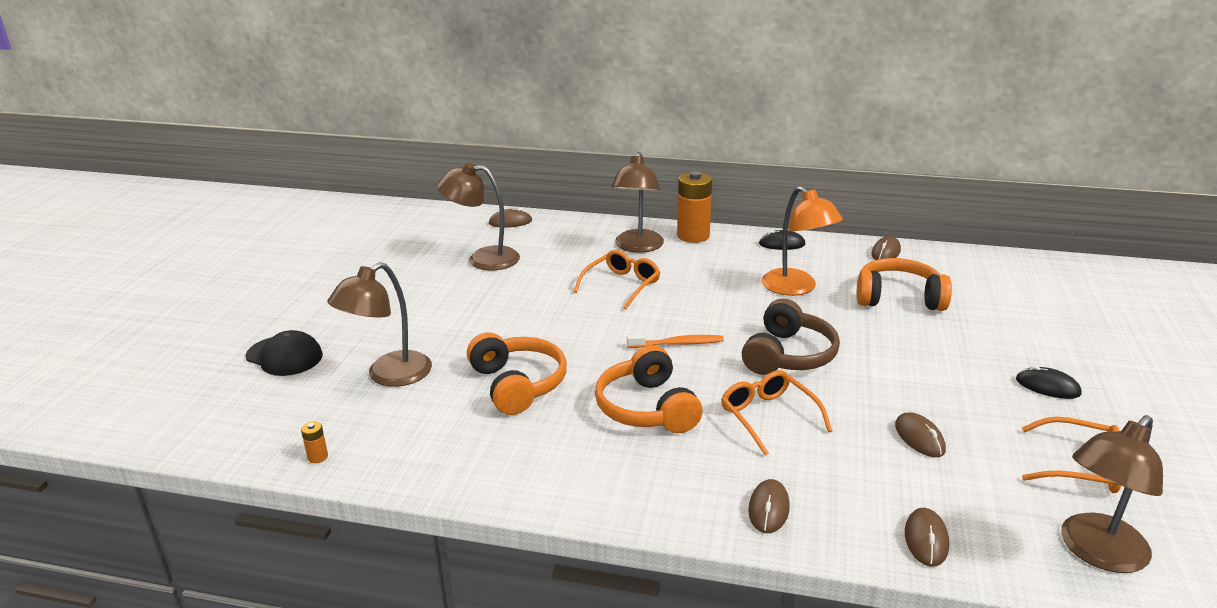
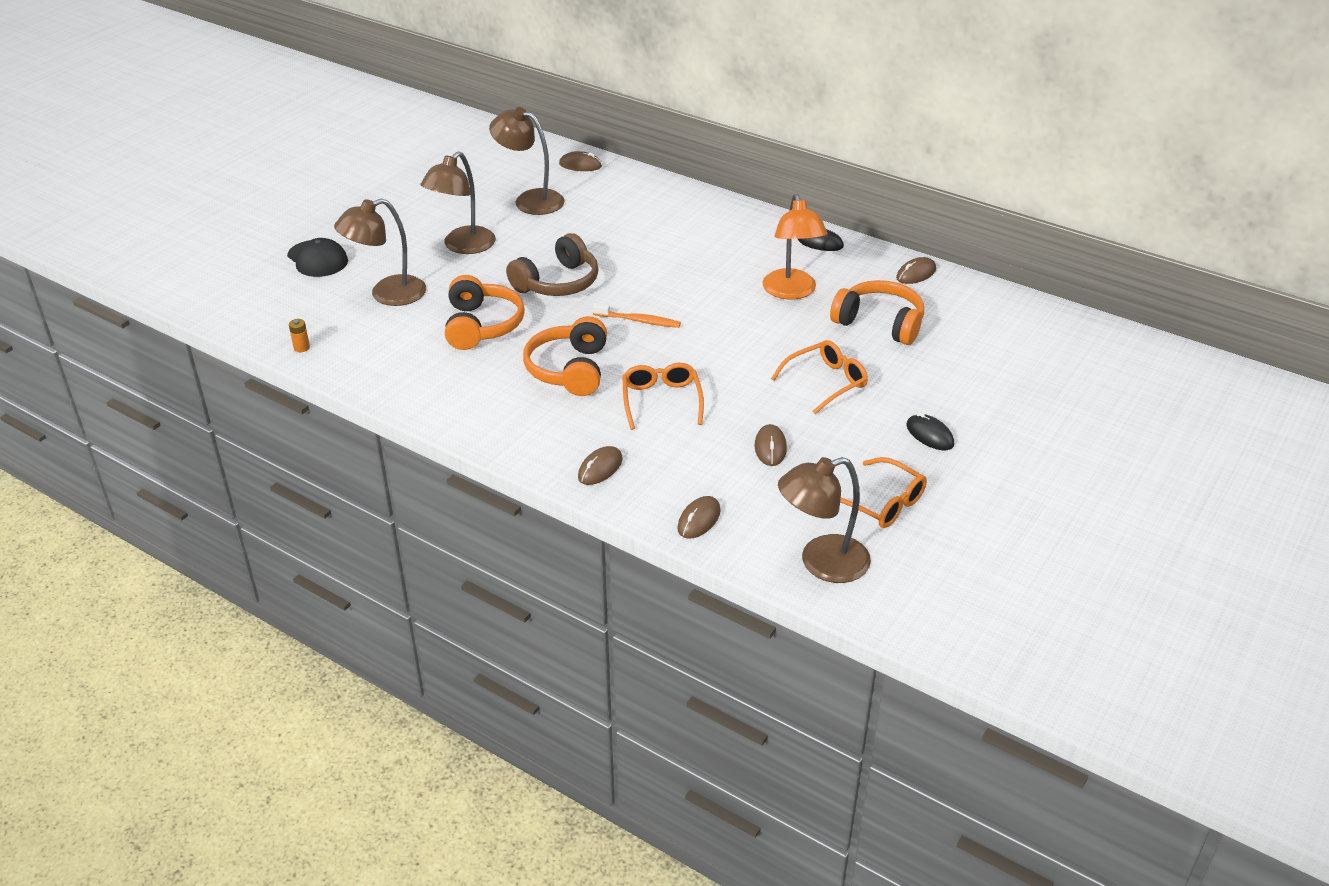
camera: 20 degrees right, 10 degrees up
(621, 285) = (633, 254): orange glasses -> orange glasses (825, 382)
(637, 247) = (679, 217): brown lamp -> brown lamp (463, 246)
(693, 236) = (741, 216): orange battery -> none
(788, 355) = (725, 353): brown headphones -> brown headphones (557, 283)

